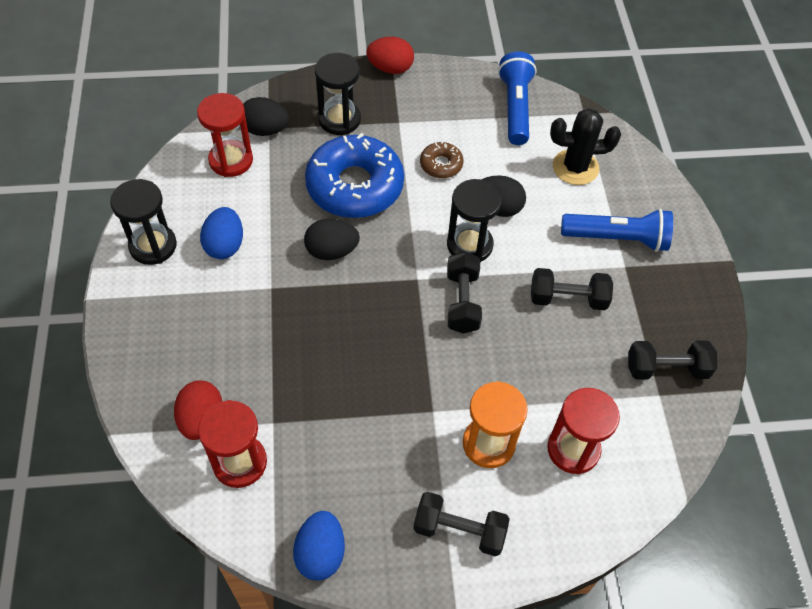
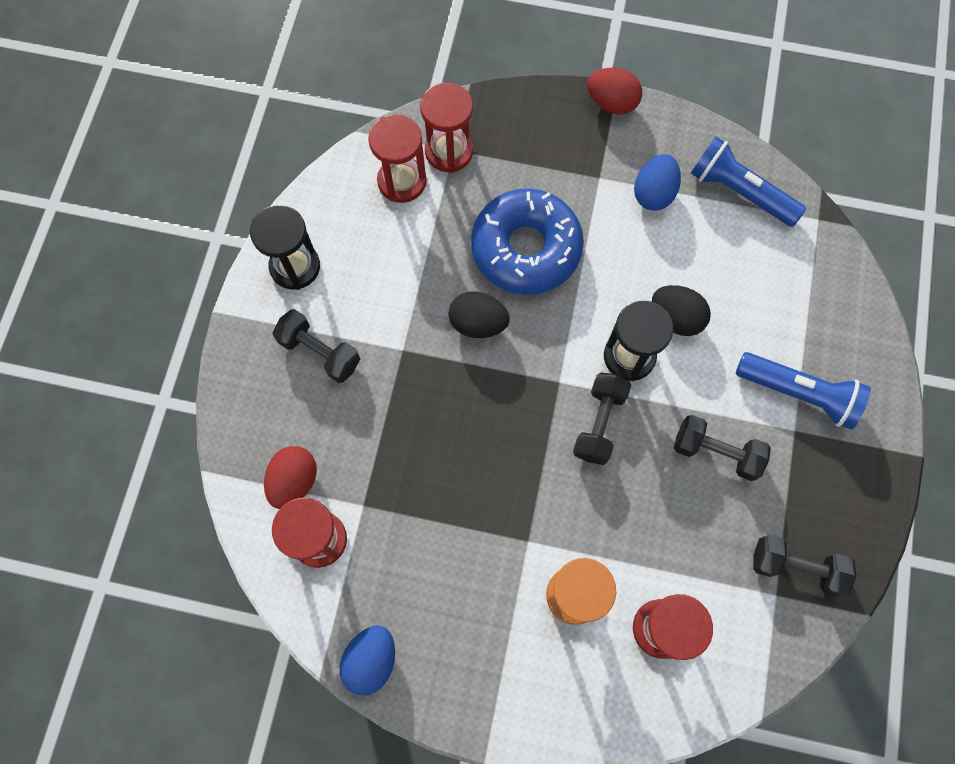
camera: 20 degrees right, 15 degrees up
(225, 245) = (368, 286): blue egg -> blue egg (653, 193)
(265, 130) = (449, 151): black egg -> red hourglass
(339, 120) = (534, 158): black hourglass -> none
(441, 164) = (630, 246): brown donut -> none
(459, 530) = (514, 679): black dumbbell -> black dumbbell (320, 352)
(515, 108) = (739, 192): blue flashlight -> blue flashlight turned 75 degrees counterclockwise
(575, 167) = (782, 289): black cactus -> none

